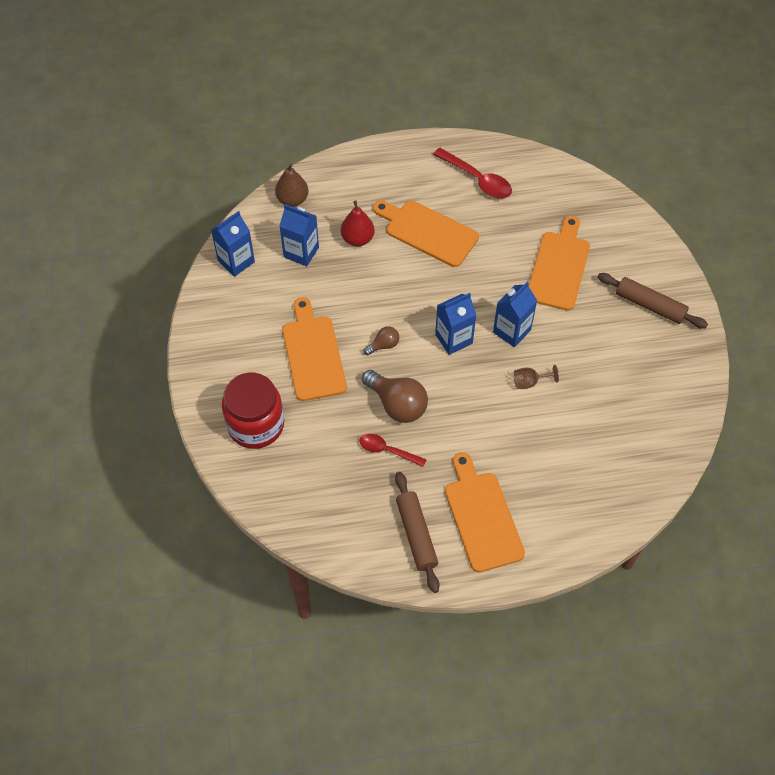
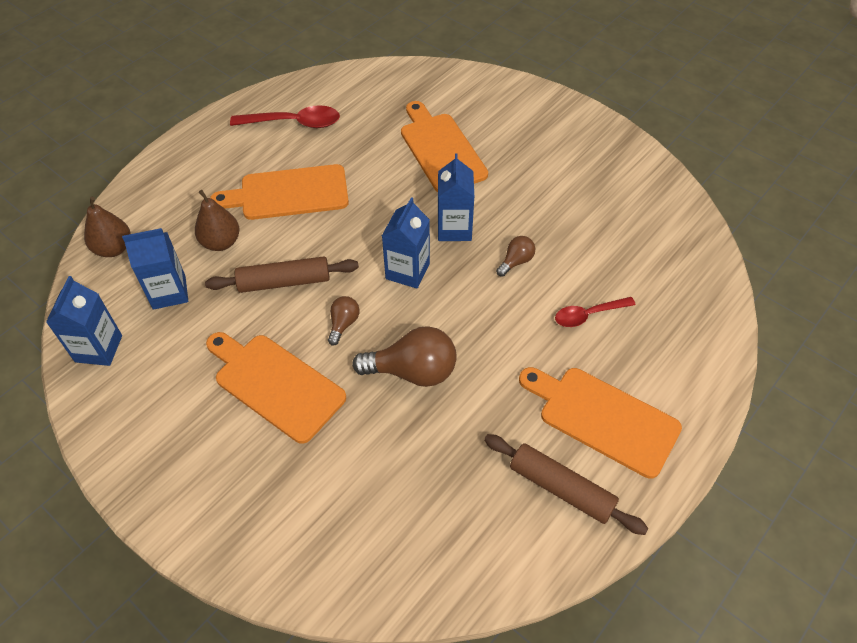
camera: 40 degrees left, 5 degrees down
(256, 425) = (277, 508): red jar -> none
(357, 239) = (221, 242): red pear -> brown pear
(387, 450) = (447, 425): red spoon -> red spoon (588, 315)
(529, 382) = (516, 261): brown goblet -> brown light bulb
(650, 305) = (548, 133): brown rolling pin -> brown rolling pin (284, 282)

